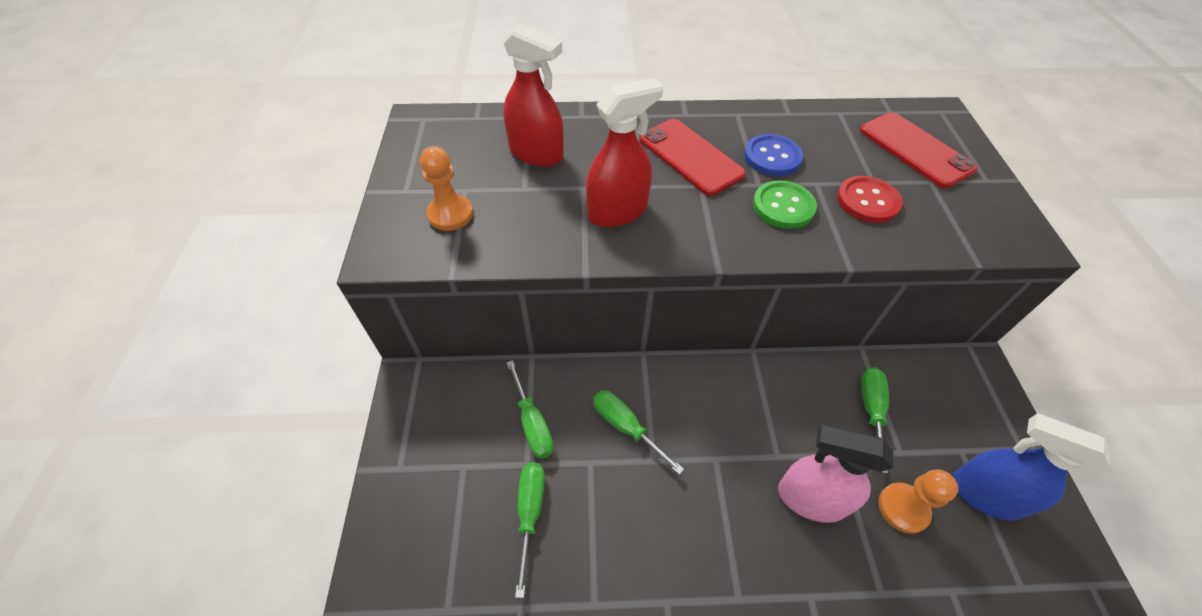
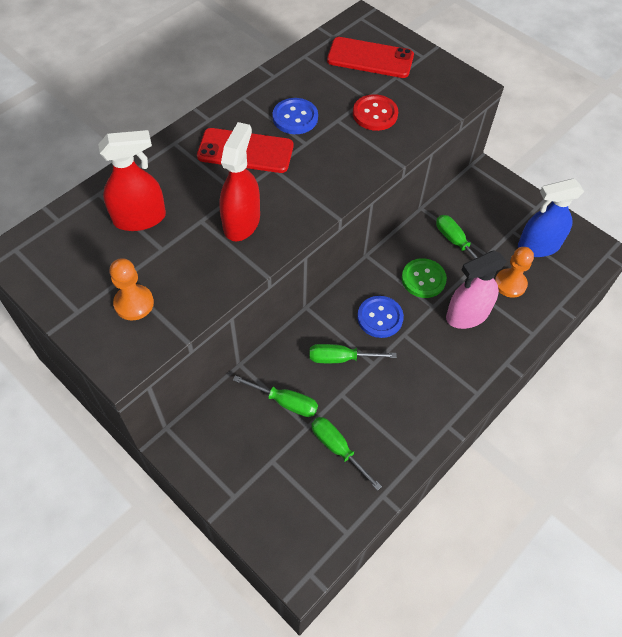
camera: 45 degrees left, 5 degrees up
(706, 420) = (380, 318): none -> blue button
(783, 206) = (333, 150): green button -> green button (423, 279)

